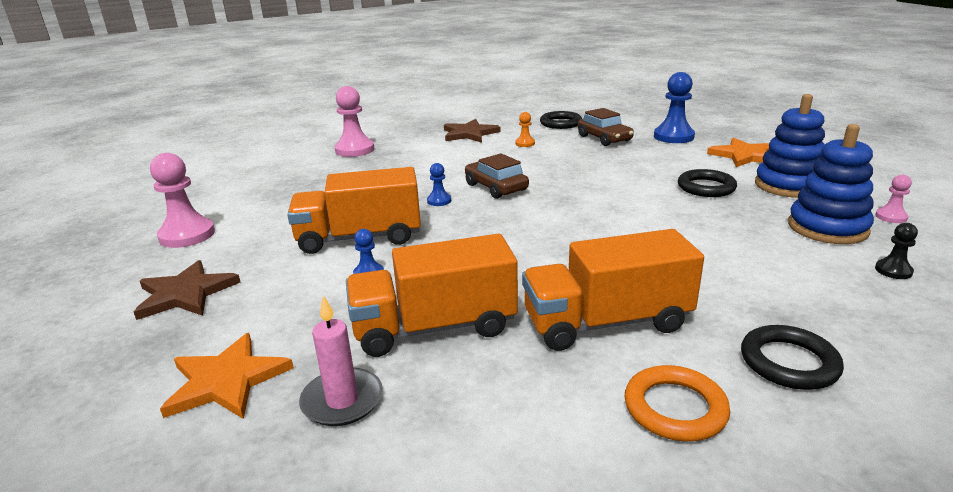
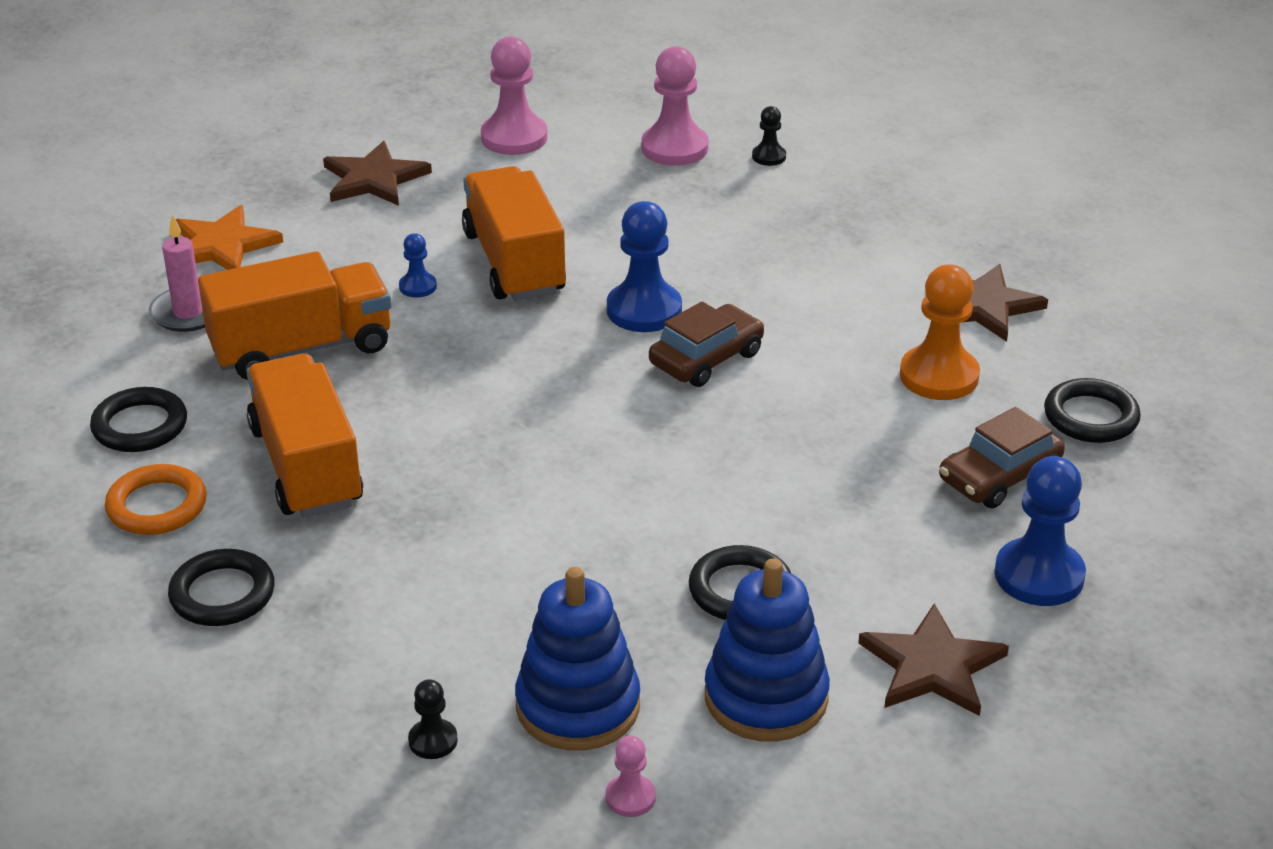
camera: 80 degrees right, 10 degrees up
(295, 165) = (769, 156): none -> black pawn
(354, 150) = (856, 196): pink pawn -> pink pawn (674, 148)
(434, 328) = (301, 348): orange truck -> orange truck turned 90 degrees clockwise
(439, 201) = (644, 310): blue pawn -> blue pawn, size x1.99
(525, 143) = (939, 376): orange pawn -> orange pawn, size x1.99
(541, 427) = (140, 426): none -> black ring
(744, 156) = (932, 666): orange star -> brown star

